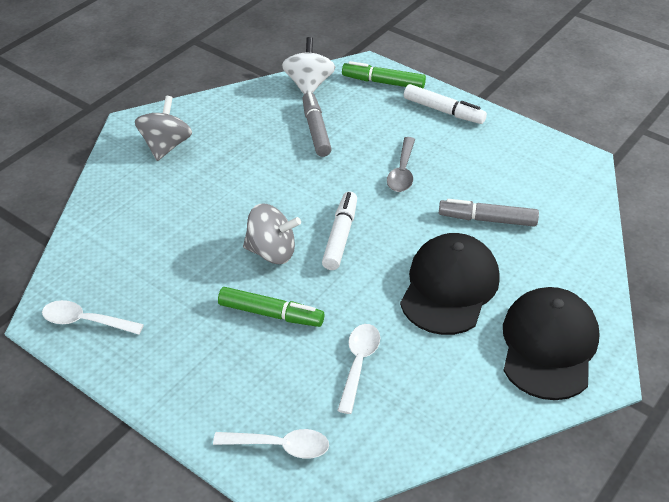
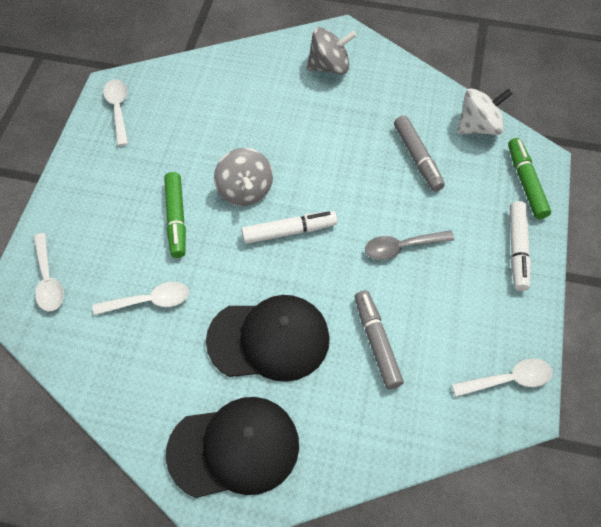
camera: 65 degrees right, 15 degrees up
(316, 130) = (417, 158): grey marker -> grey marker turned 105 degrees clockwise
(556, 159) = (508, 380): none -> white spoon

